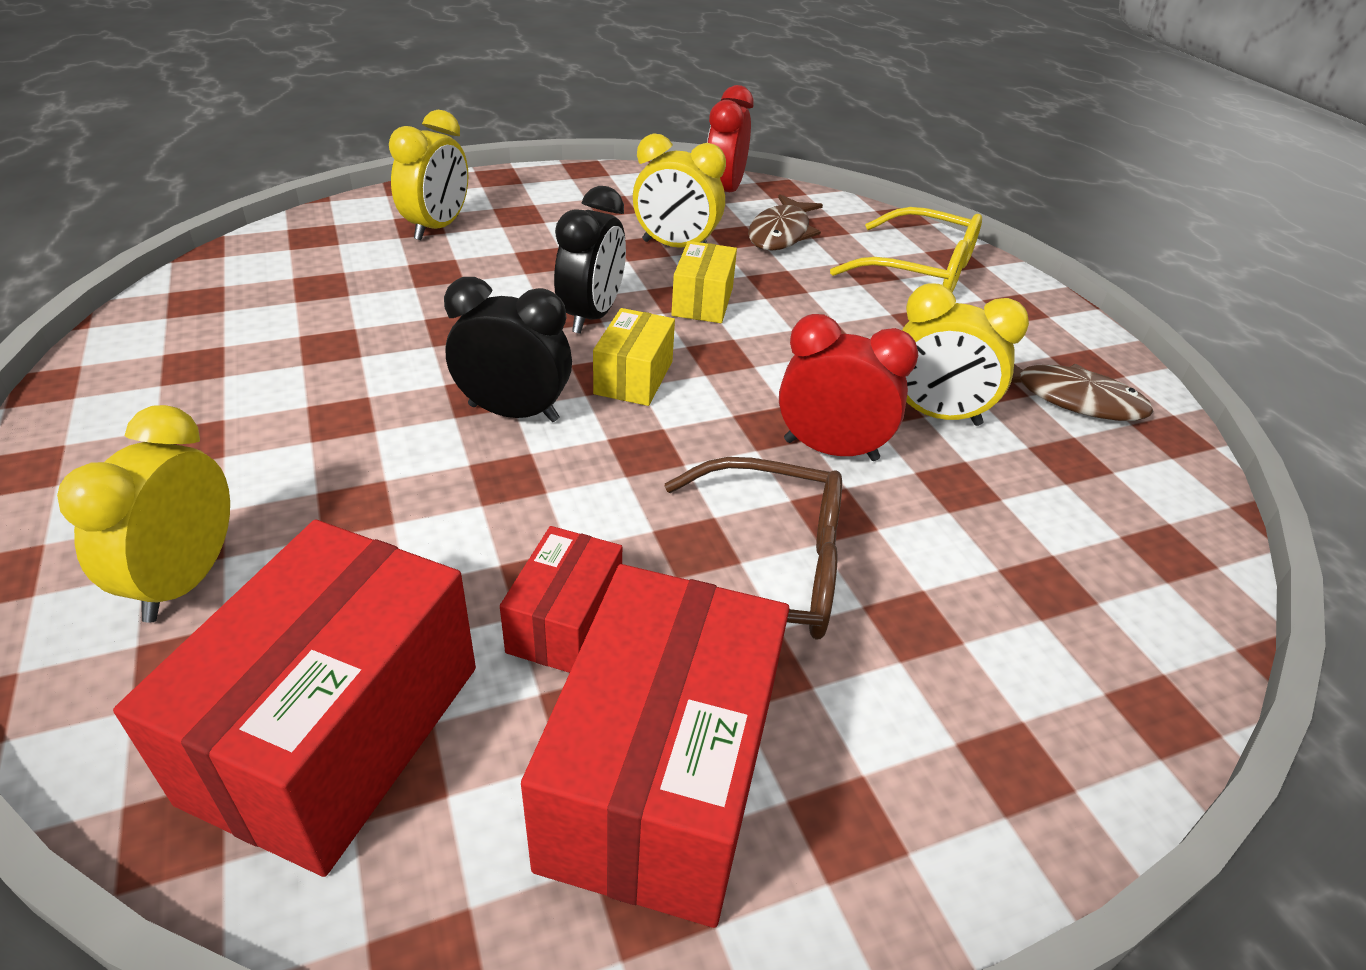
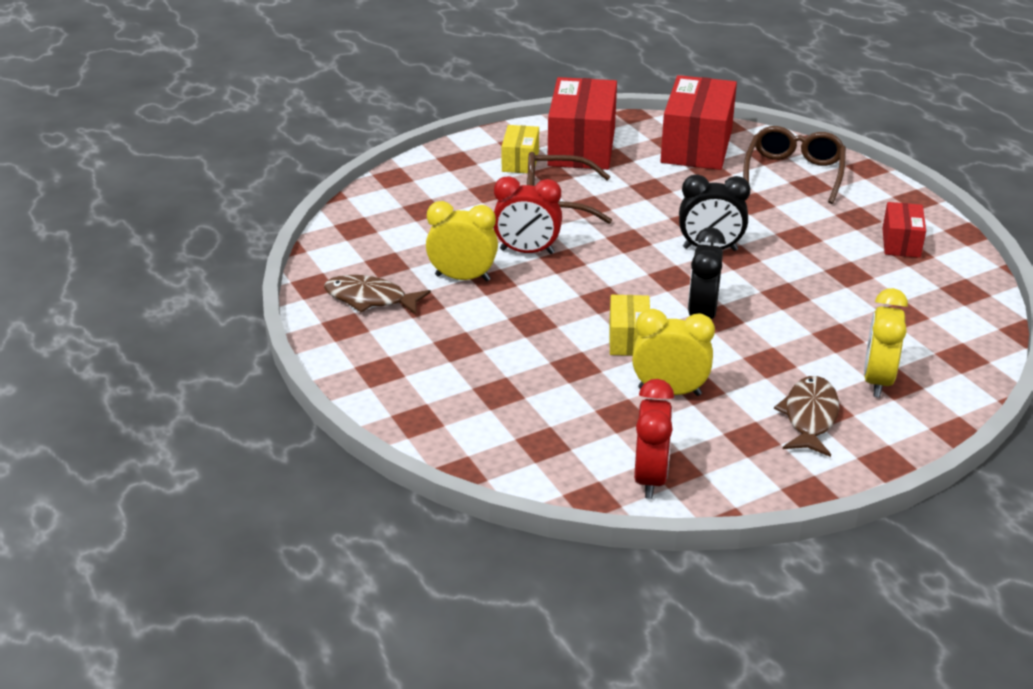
camera: 175 degrees right, 5 degrees down
(185, 580) = (793, 173): yellow clock -> brown glasses
(565, 622) = (634, 177): red box -> red box (901, 242)
(634, 377) = (653, 277): yellow box -> yellow box (520, 161)
(781, 233) = (580, 424): brown fish -> brown fish (809, 417)
(920, 270) = (452, 399): yellow glasses -> none

